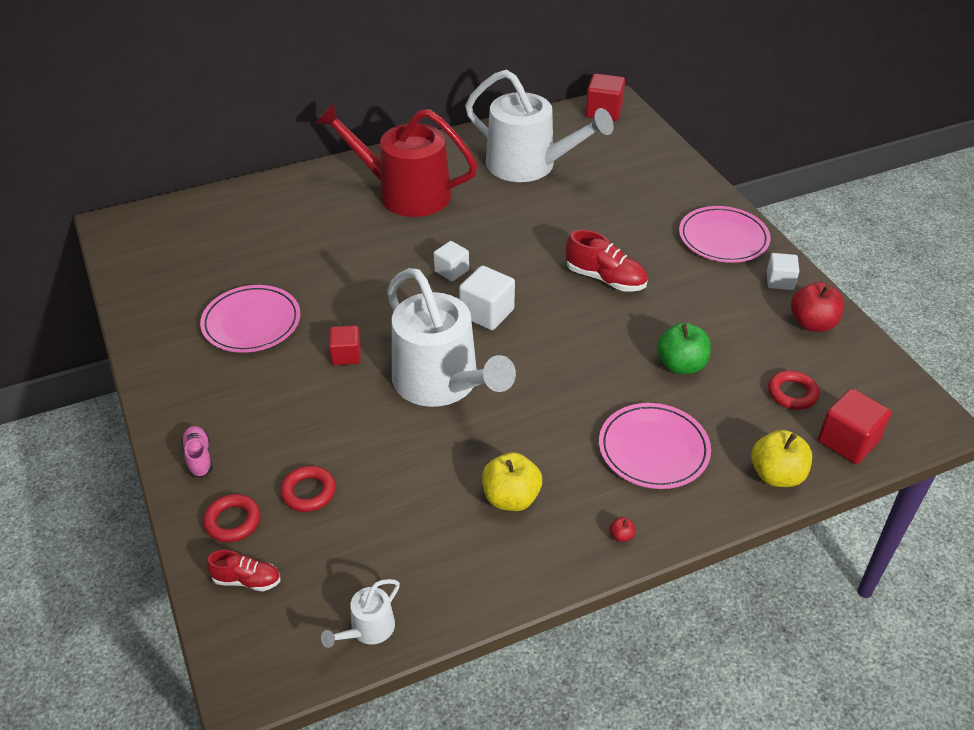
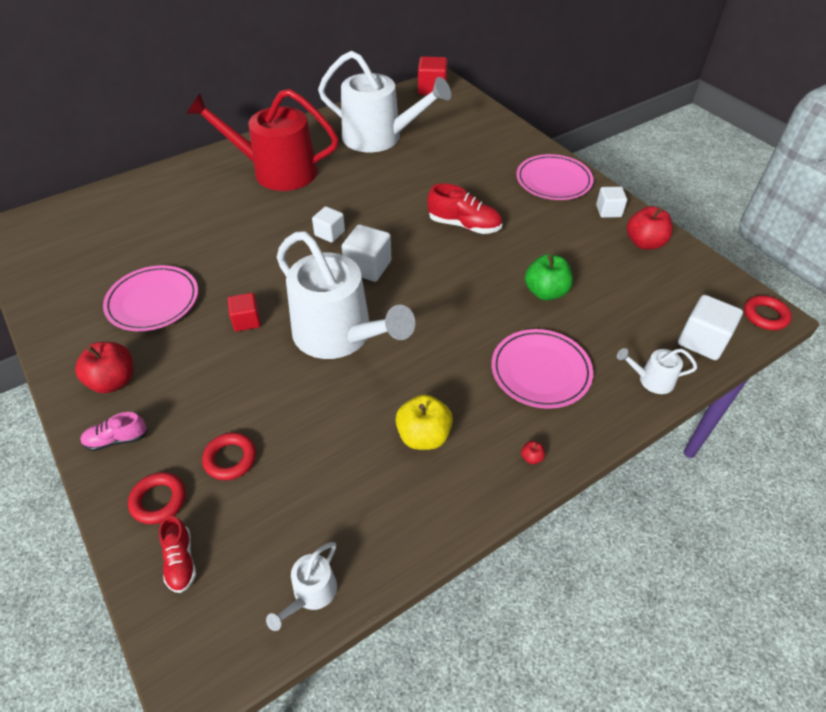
camera: 10 degrees left, 5 degrees up
(199, 457) = (117, 439): pink shoe -> pink shoe turned 75 degrees counterclockwise
(202, 399) = (113, 381): none -> red apple
(247, 580) = (181, 561): red shoe -> red shoe turned 75 degrees clockwise
(776, 475) = (652, 380): yellow apple -> white watering can
(792, 393) = (645, 305): red ring -> red ring (765, 316)
(848, 441) = (702, 341): red cube -> white cube

